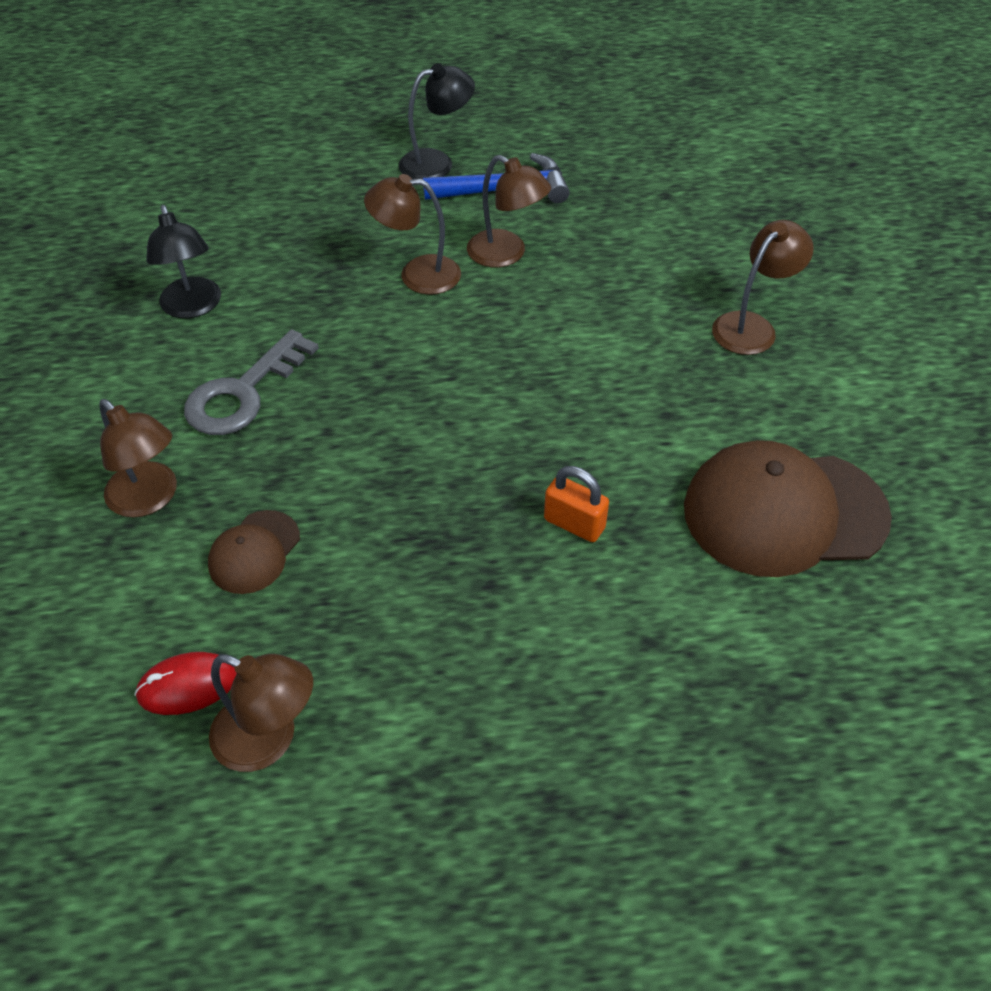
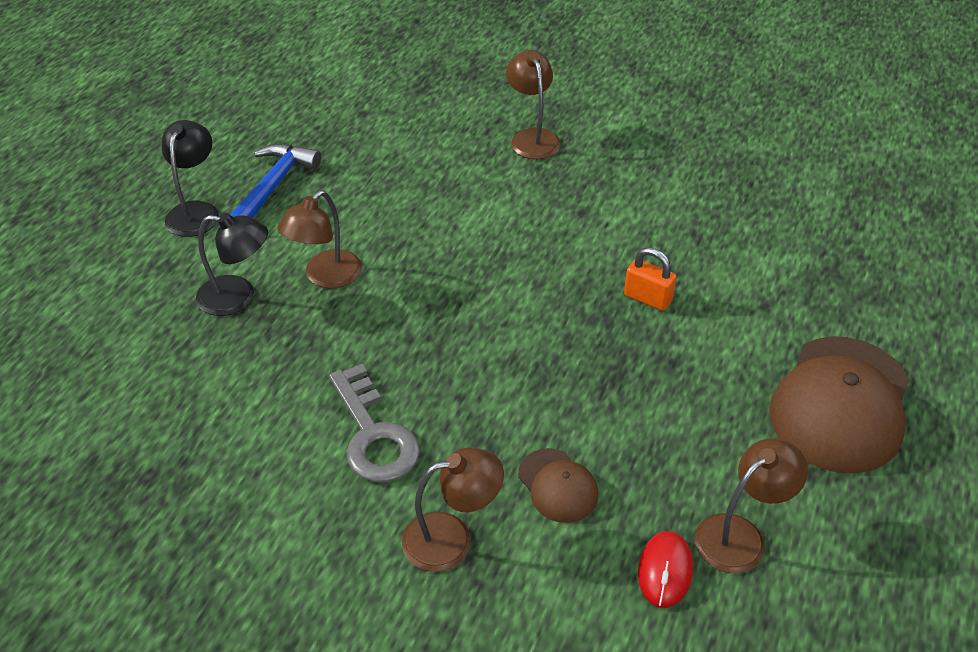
camera: 60 degrees left, 5 degrees down
(193, 307) = (232, 435): black lamp -> black lamp (238, 297)
(506, 254) = (349, 219): brown lamp -> none
(574, 524) = (647, 298): orange padlock -> orange padlock turned 60 degrees clockwise
(784, 512) = (701, 201): brown cap -> brown cap (840, 404)

